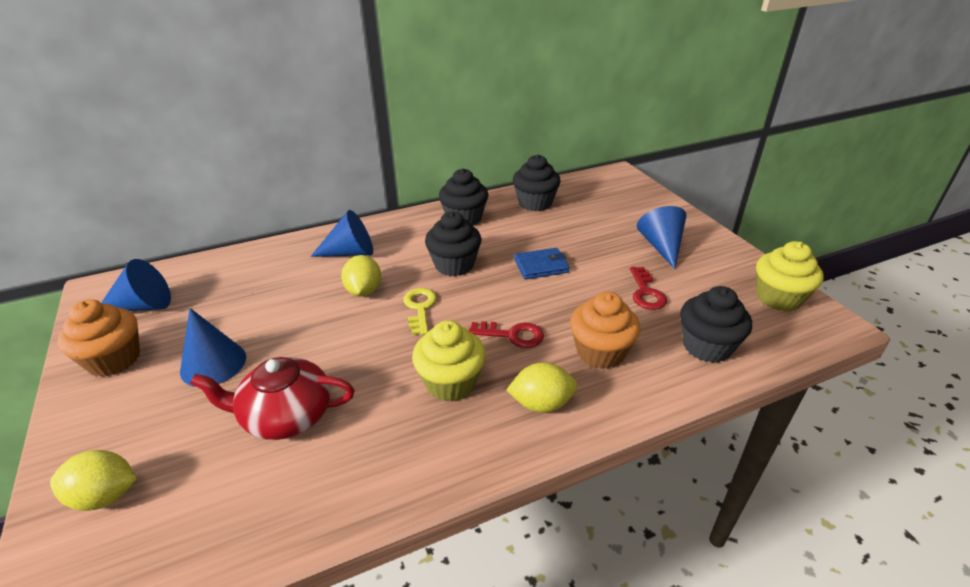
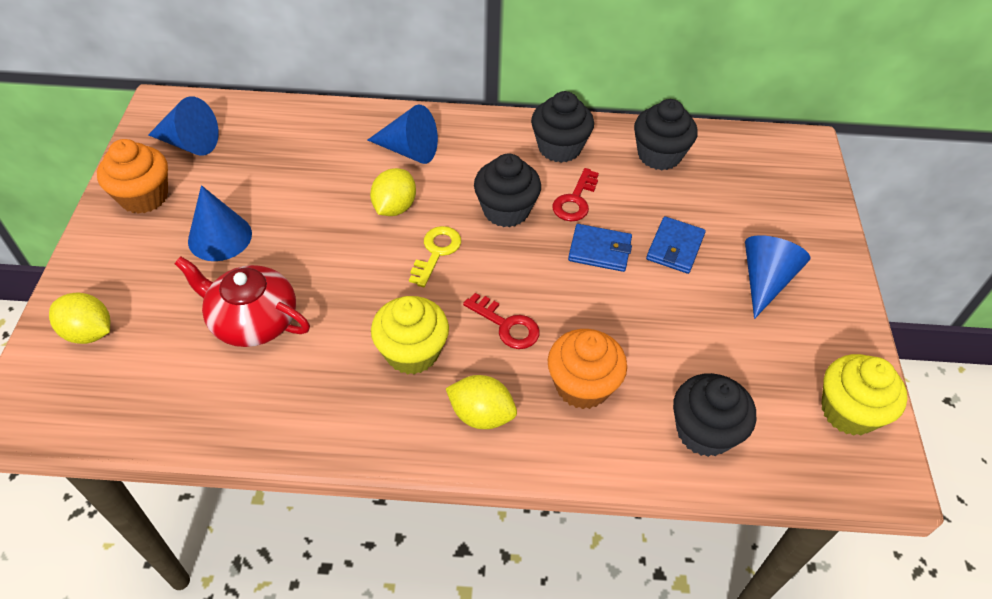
camera: 25 degrees right, 15 degrees up
(589, 248) = (675, 247): none -> blue wallet
(646, 293) = (692, 336): red key -> red key (575, 200)

